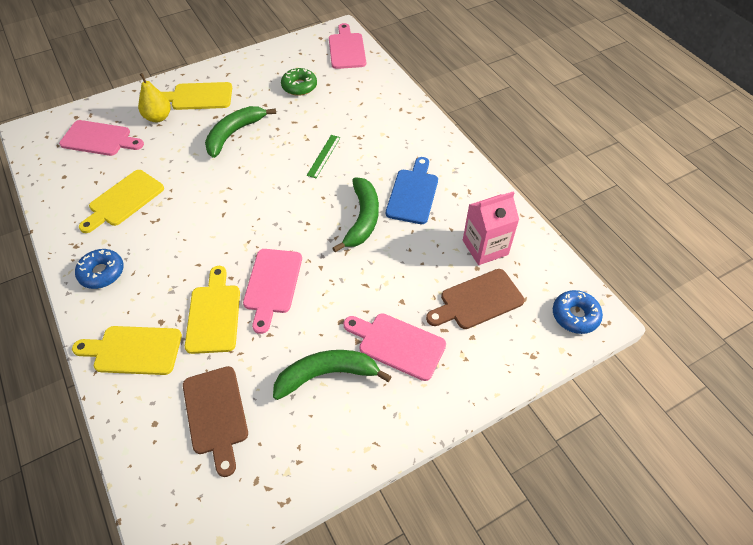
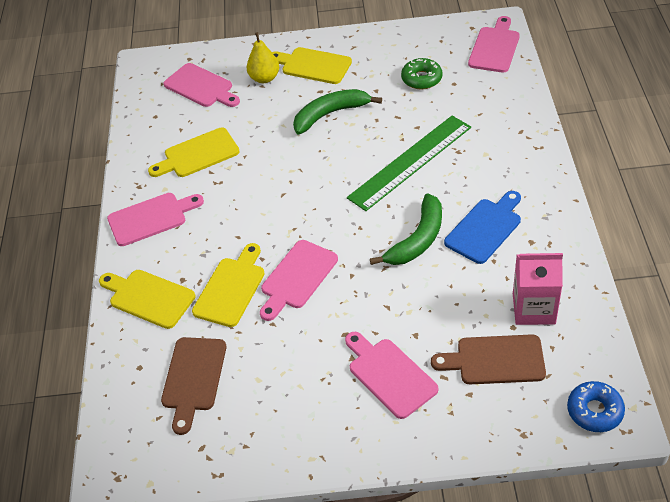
camera: 30 degrees right, 5 degrees down
(102, 273) = (151, 218): blue donut -> pink cutting board
(323, 156) = (410, 162): green ruler -> green ruler, size x2.24
(327, 375) = (308, 379): green banana -> none

